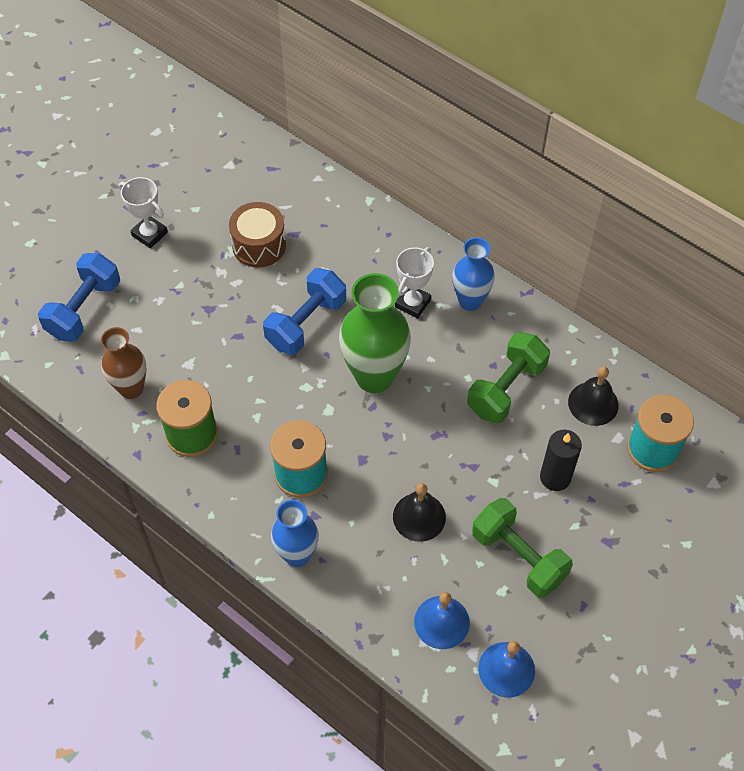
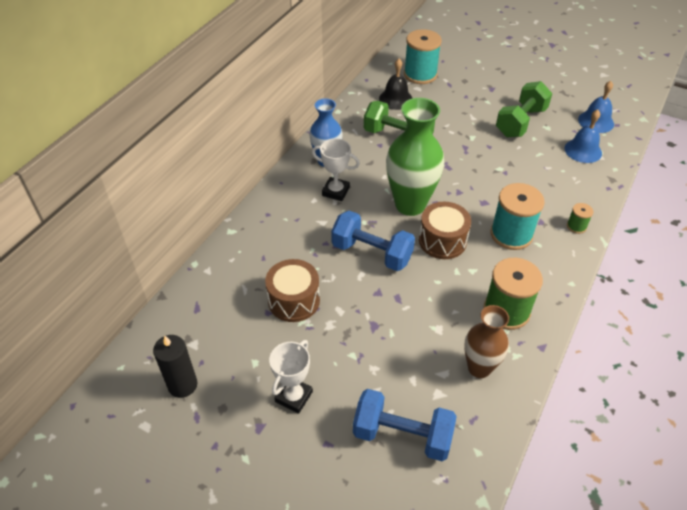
camera: 100 degrees left, 10 degrees down
(297, 555) = (576, 226): blue vase -> green spool
(308, 397) = (442, 241): none -> brown drum
(419, 517) = (515, 168): black bell -> none
(555, 477) = (457, 111): black candle -> black candle (182, 385)

